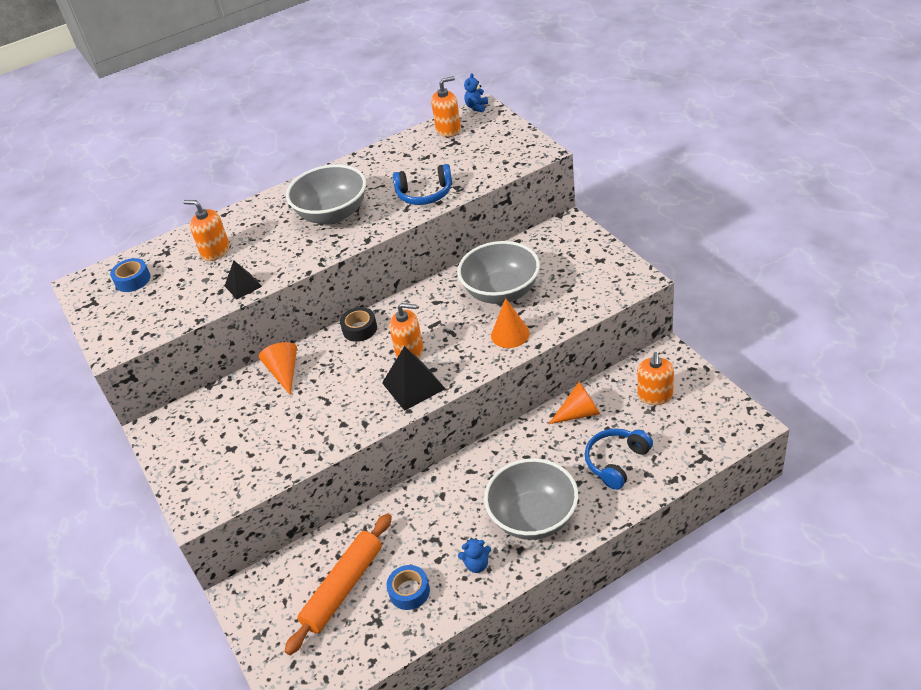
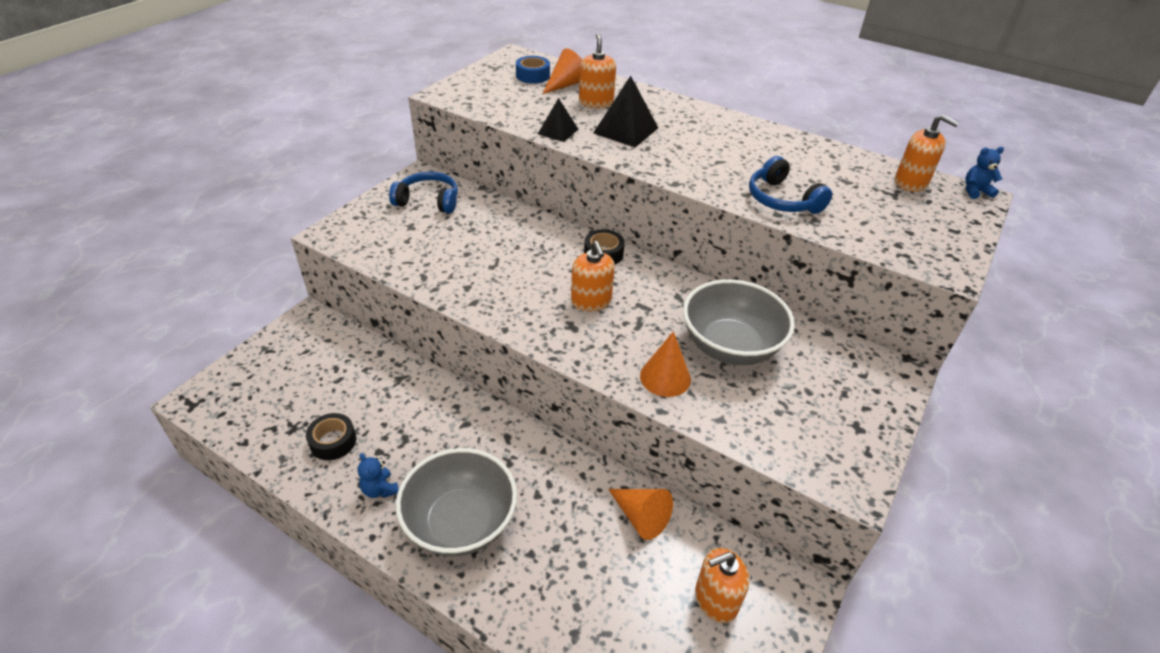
camera: 55 degrees right, 0 degrees up
(284, 372) = (518, 225): orange cone -> orange cone (566, 85)
(333, 214) = (698, 149): grey bowl -> none
(343, 588) = (328, 387): orange rolling pin -> none
(409, 591) = (333, 441): blue tape -> black tape
(413, 385) = (543, 321): black pyramid -> black pyramid (626, 130)
(616, 462) = (579, 587): blue headphones -> blue headphones (428, 201)

